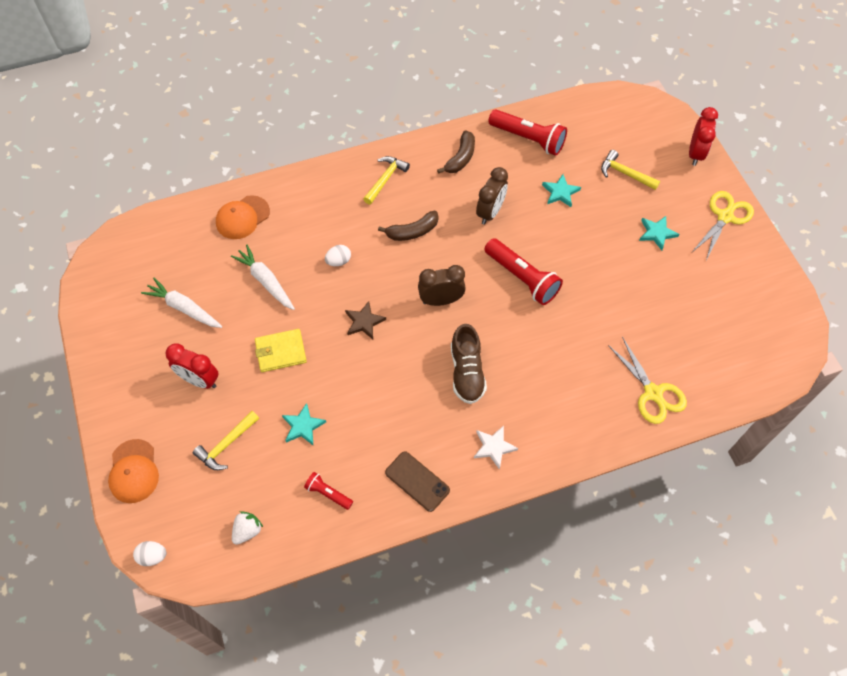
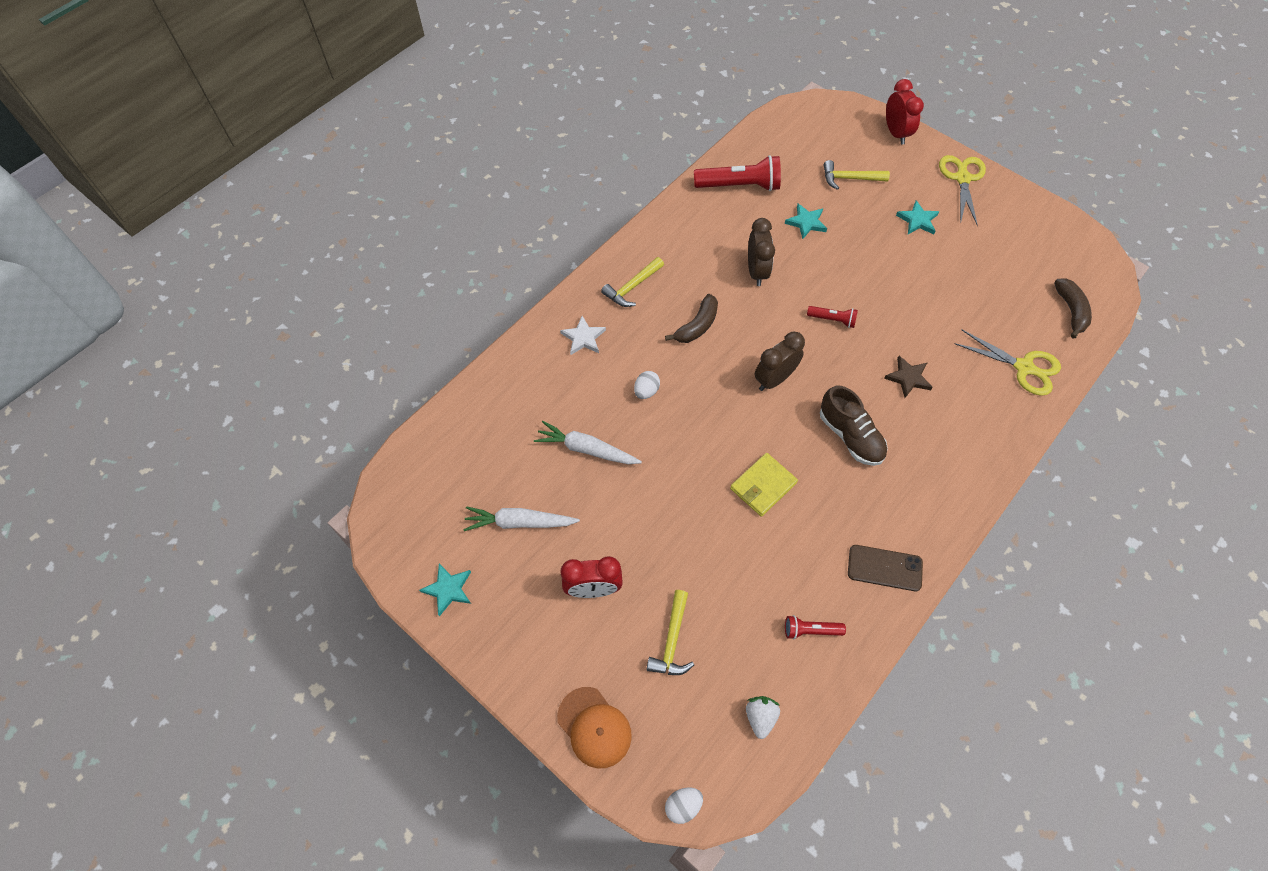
camera: 30 degrees left, 0 degrees up
(242, 217) = (512, 396): orange cap -> none
(280, 352) = (656, 513): yellow wallet -> yellow wallet (763, 486)
(303, 426) = (735, 576): turquoise star -> turquoise star (448, 589)
(364, 322) = (717, 438): brown star -> brown star (908, 378)
(385, 179) = (632, 287): yellow hammer -> yellow hammer turned 135 degrees counterclockwise
(461, 158) = (690, 232): brown banana -> brown banana (1071, 311)
(494, 447) = (928, 494): white star -> white star (583, 338)
(522, 278) = (832, 320): red flashlight -> red flashlight, size x0.52

